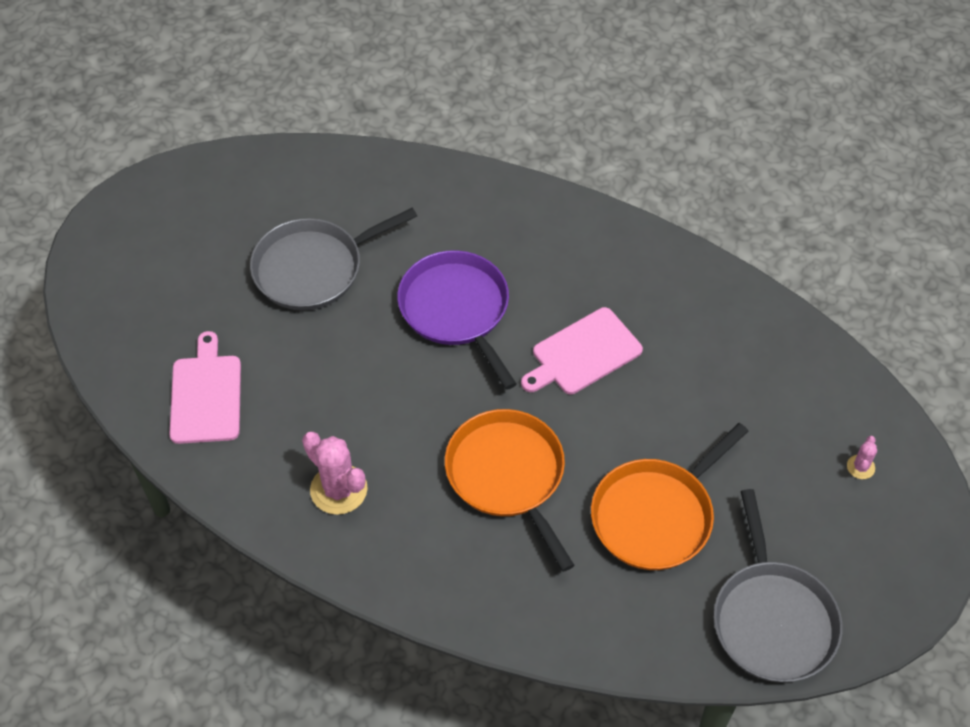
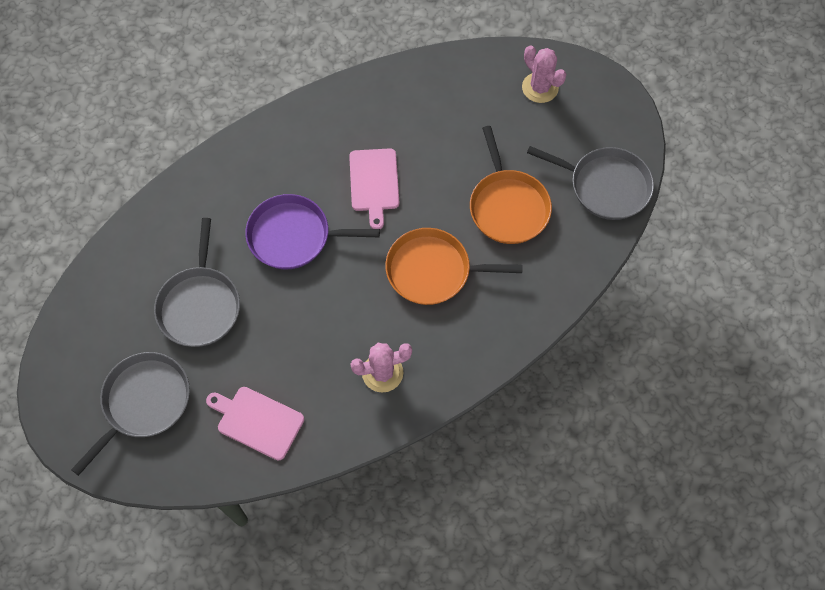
camera: 60 degrees left, 10 degrees up
(170, 279) = (144, 402): none -> grey pan
(860, 467) = (540, 88): pink cactus -> pink cactus, size x2.02

